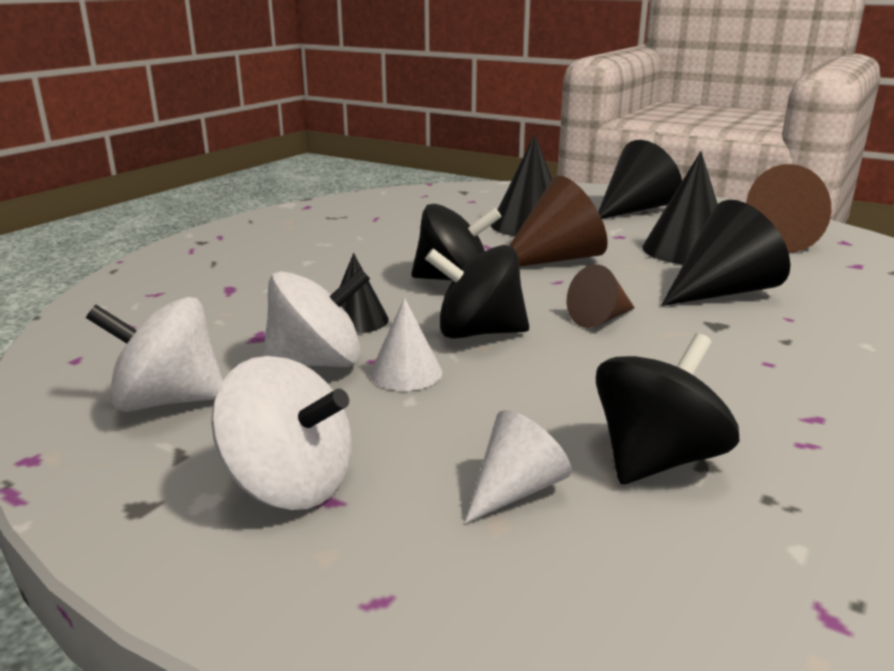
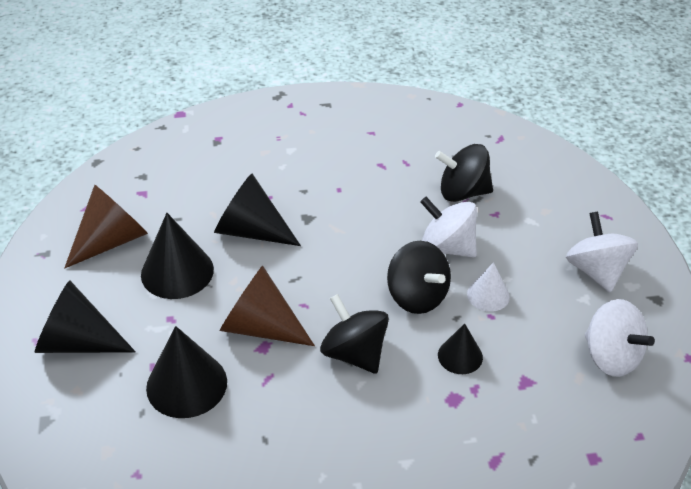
camera: 130 degrees left, 20 degrees up
(317, 363) = (519, 333): white spinning top -> white spinning top (447, 247)
(516, 490) = (524, 216): white cone -> none
(600, 319) = (346, 260): brown cone -> none

